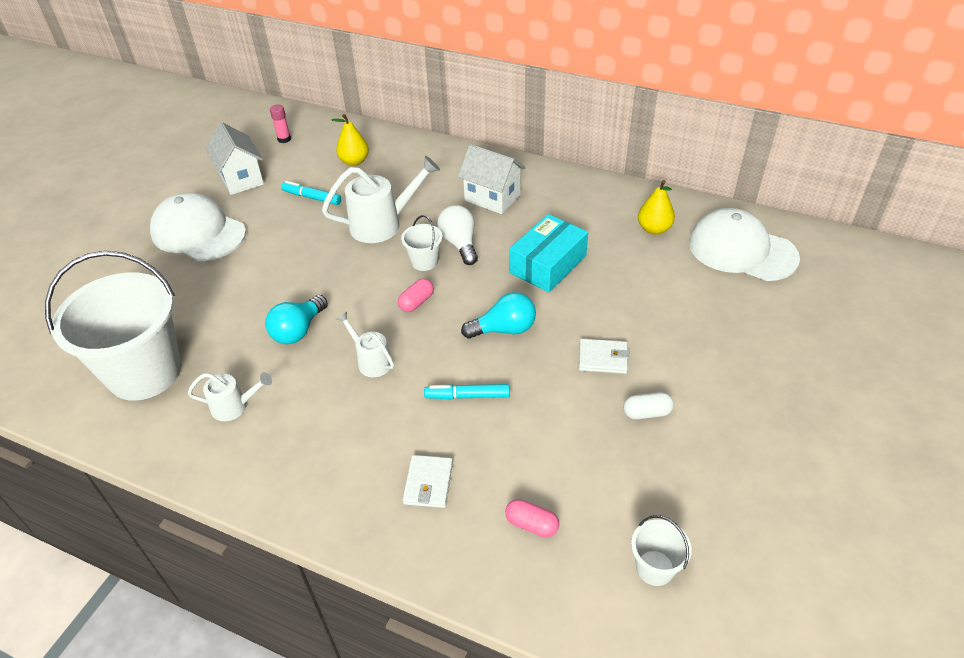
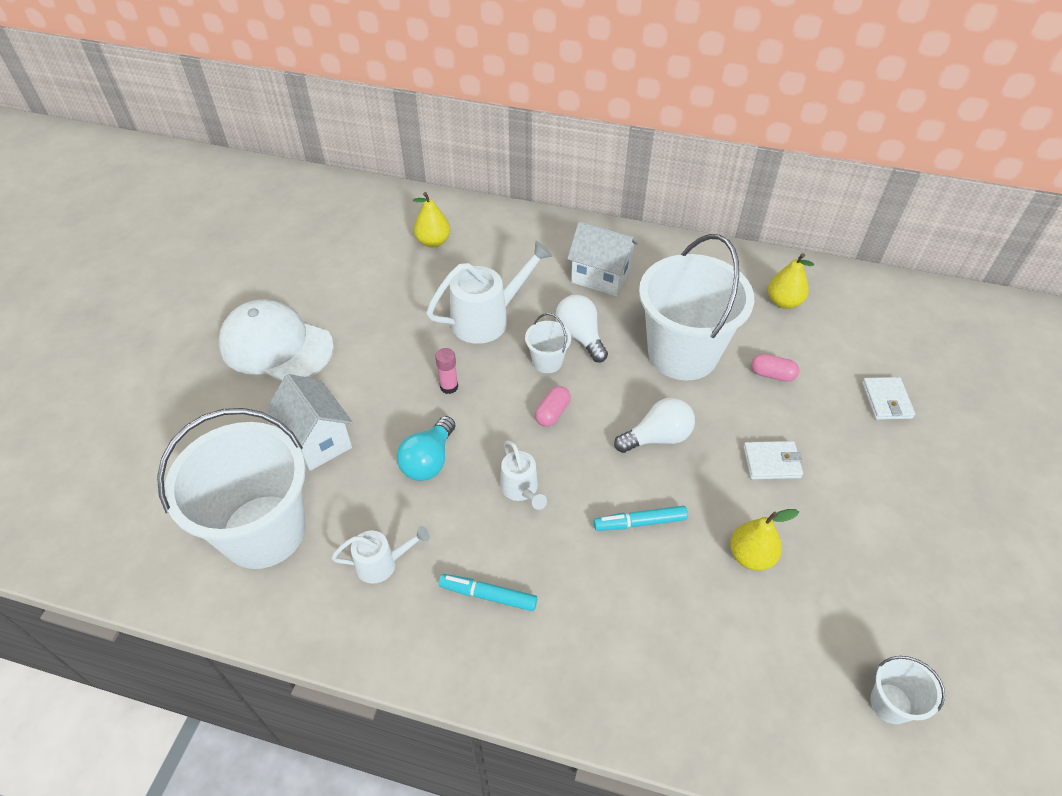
camera: 10 degrees left, 5 degrees up
(241, 179) = (307, 273): white house -> white house (318, 440)
(284, 139) = (344, 218): pink glue stick -> pink glue stick (449, 387)
(312, 197) = (397, 291): turquoise marker -> turquoise marker (488, 595)
(371, 360) = (521, 490): white watering can -> white watering can turned 150 degrees counterclockwise
(428, 483) = (626, 633): white wallet -> white wallet (886, 400)
(504, 329) = (657, 437): turquoise light bulb -> white light bulb
(531, 524) = (750, 669): pink capsule -> pink capsule (772, 375)
(547, 264) = (682, 353): turquoise box -> white bucket
(560, 433) = (751, 556): none -> yellow pear
(646, 413) = (834, 522): white capsule -> none
(742, 250) = (880, 320): white cap -> none

